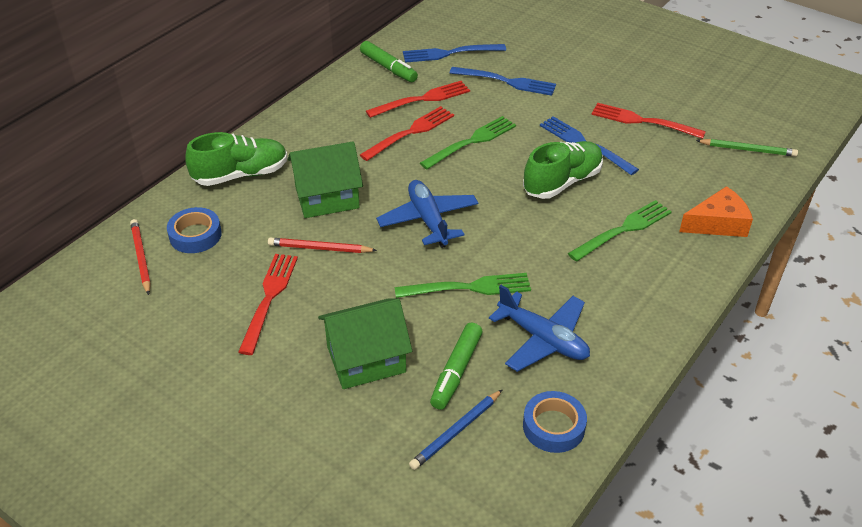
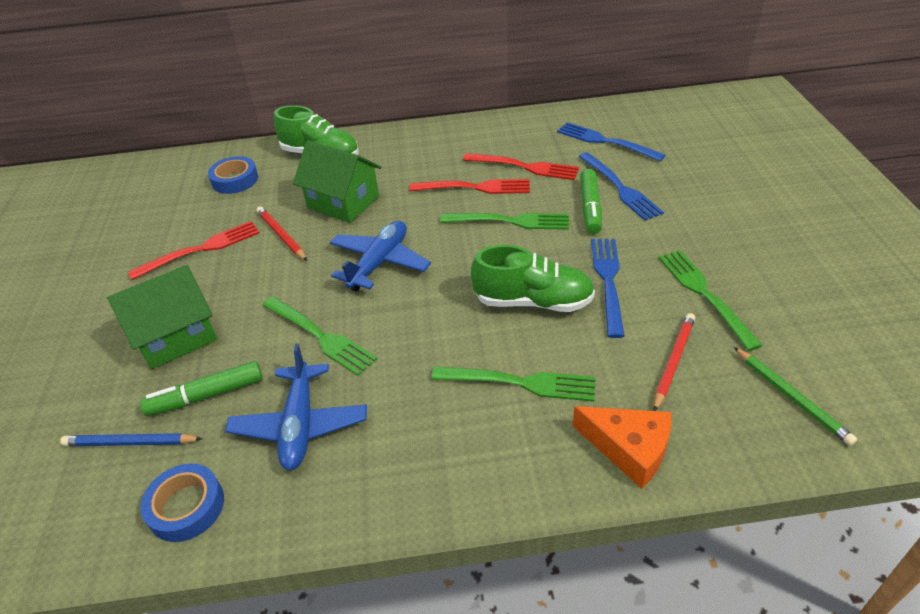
camera: 50 degrees right, 0 degrees up
(141, 258) = (189, 176): red pencil -> red pencil (673, 361)
(366, 359) = (177, 336): green house -> green house turned 60 degrees counterclockwise
(388, 68) = (537, 130): green marker -> green marker (590, 208)
(643, 121) = (704, 294): red fork -> green fork

